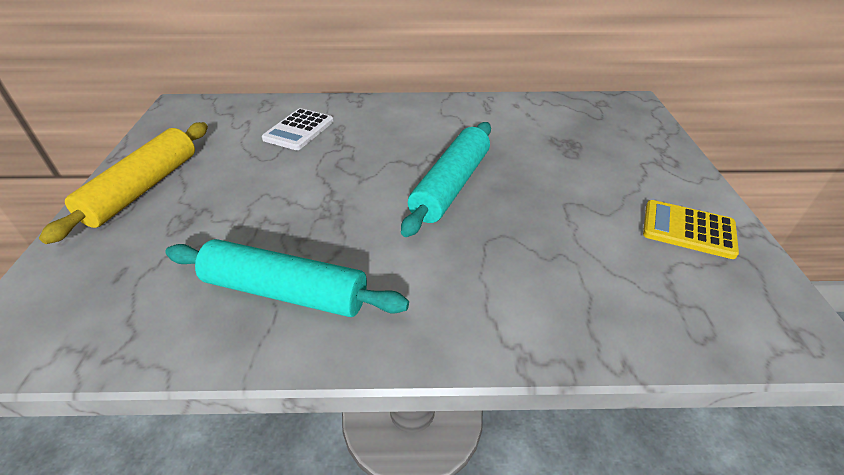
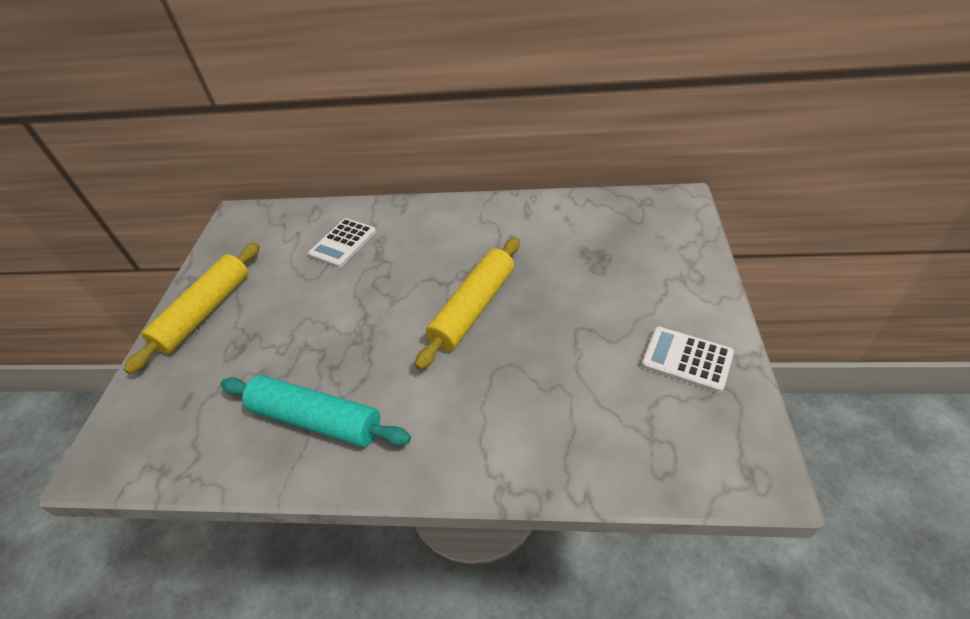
camera: 10 degrees right, 5 degrees up
(451, 186) = (474, 308): turquoise rolling pin -> yellow rolling pin
(688, 229) = (687, 359): yellow calculator -> white calculator

